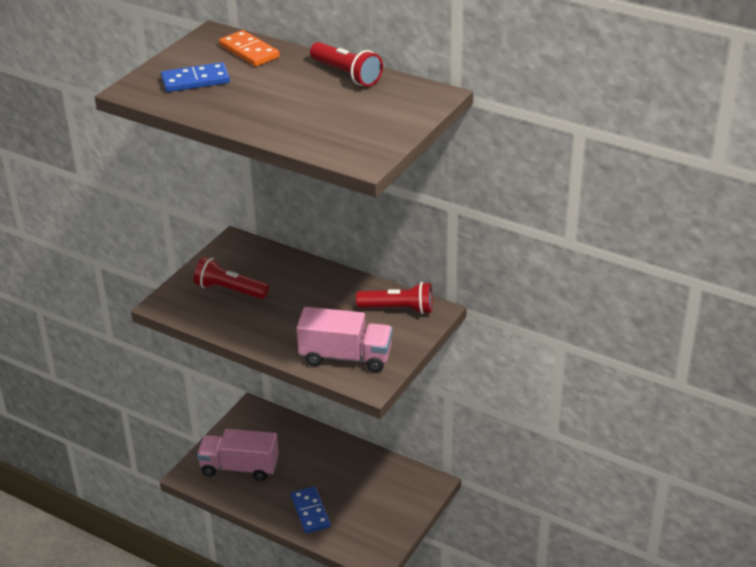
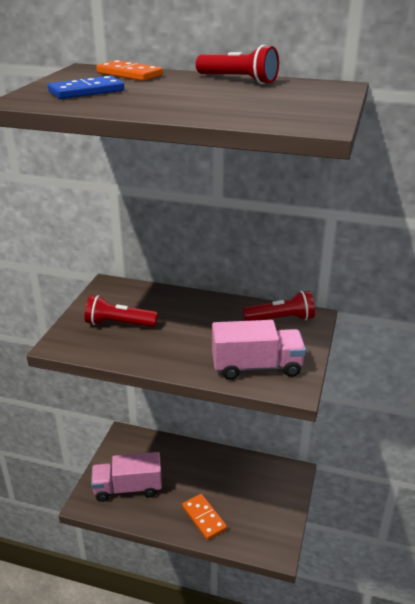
camera: 15 degrees left, 5 degrees down
(310, 512) = (204, 518): blue domino -> orange domino

